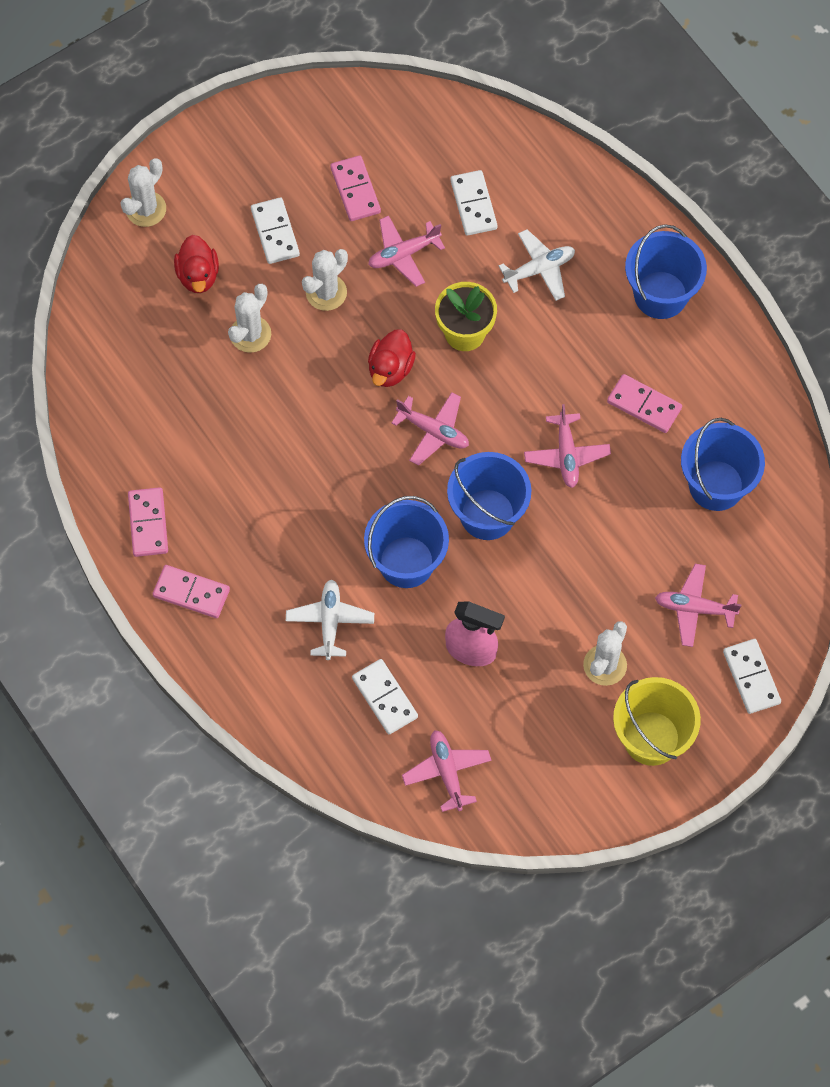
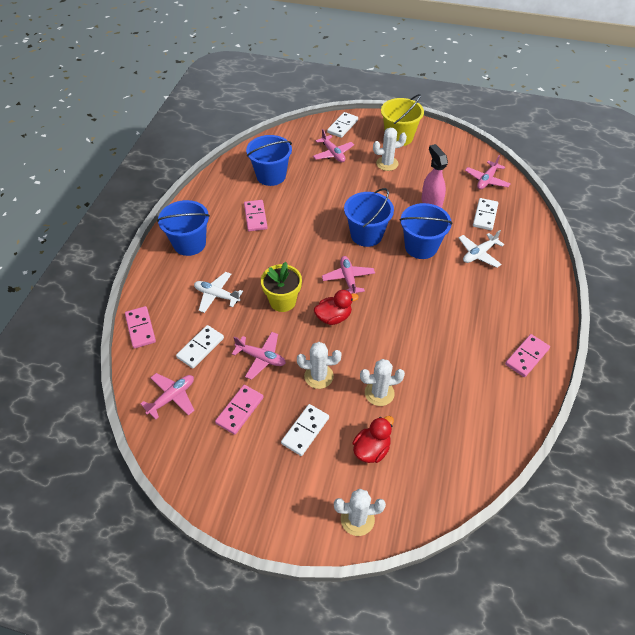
camera: 130 degrees left, 15 degrees down
(191, 593) = (533, 312): pink domino -> pink domino (140, 328)
(566, 455) = (308, 227): pink plane -> pink plane (172, 397)

